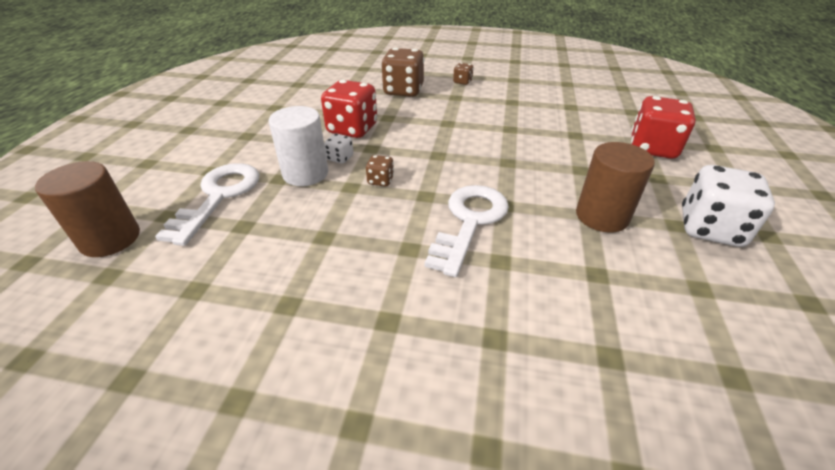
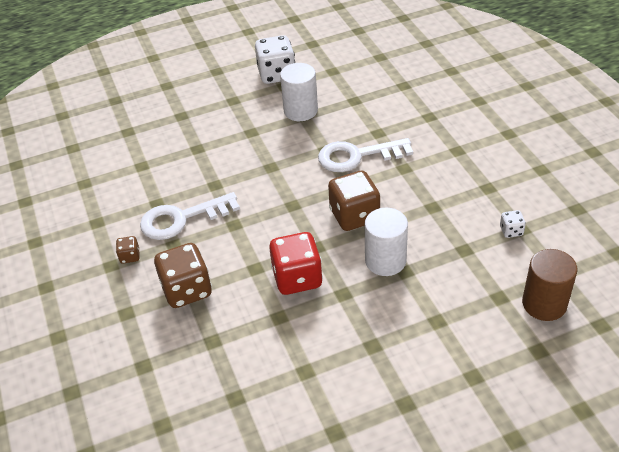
camera: 120 degrees left, 5 degrees up
(218, 197) = (456, 287): white key -> white key (182, 219)
(340, 158) = (347, 255): white dice -> white dice (511, 231)
(380, 181) = (354, 216): brown dice -> brown dice, size x2.14
(602, 216) = (300, 111): brown cylinder -> white cylinder
(652, 148) = (191, 109): red dice -> none

